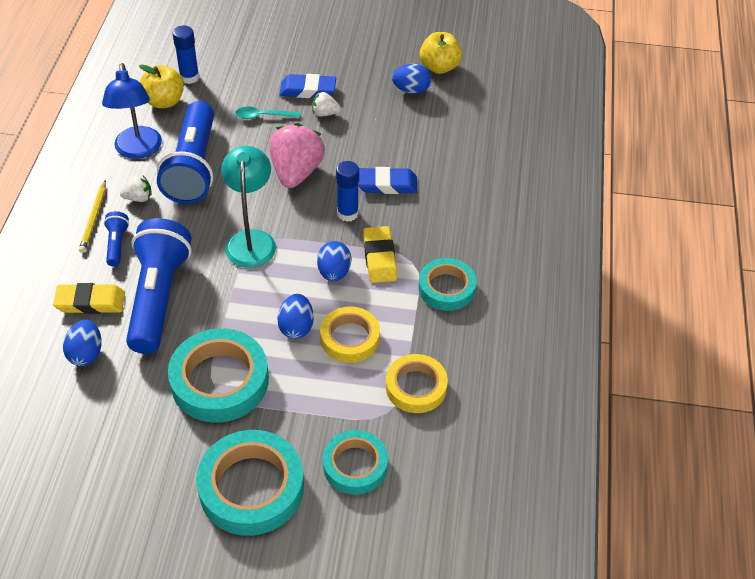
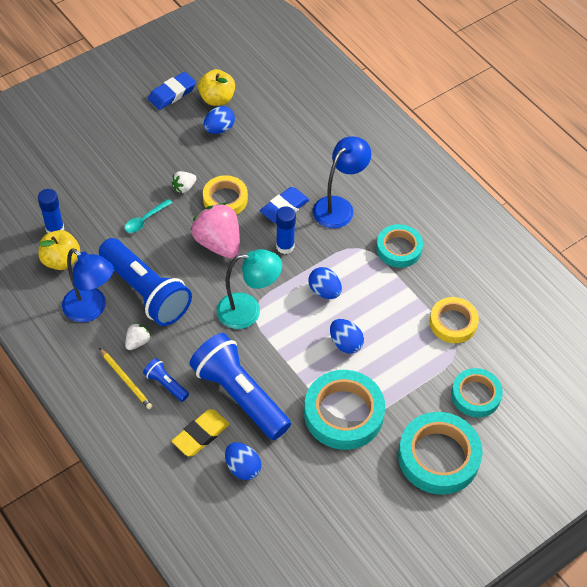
camera: 45 degrees left, 5 degrees up
(251, 240) = (248, 311): turquoise lamp -> turquoise lamp turned 135 degrees clockwise
(308, 90) = (151, 178): blue eraser -> blue eraser (172, 93)
(350, 338) = (383, 324): yellow tape -> yellow tape (225, 199)
(379, 258) = (339, 260): yellow eraser -> none
(436, 216) = (339, 207): none -> blue lamp

